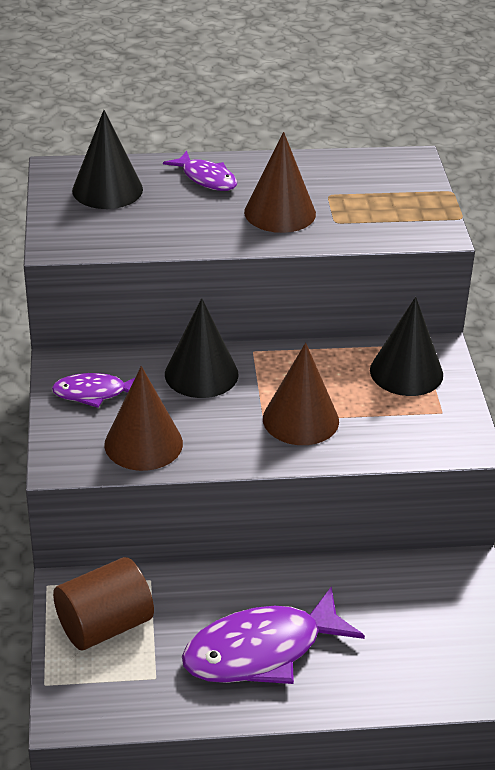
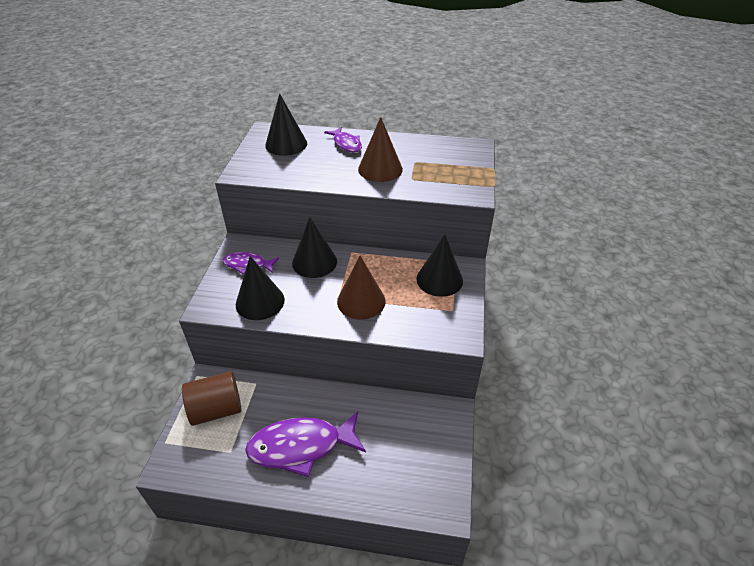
camera: 15 degrees right, 5 degrees up
(143, 443) = (260, 302): brown cone -> black cone

